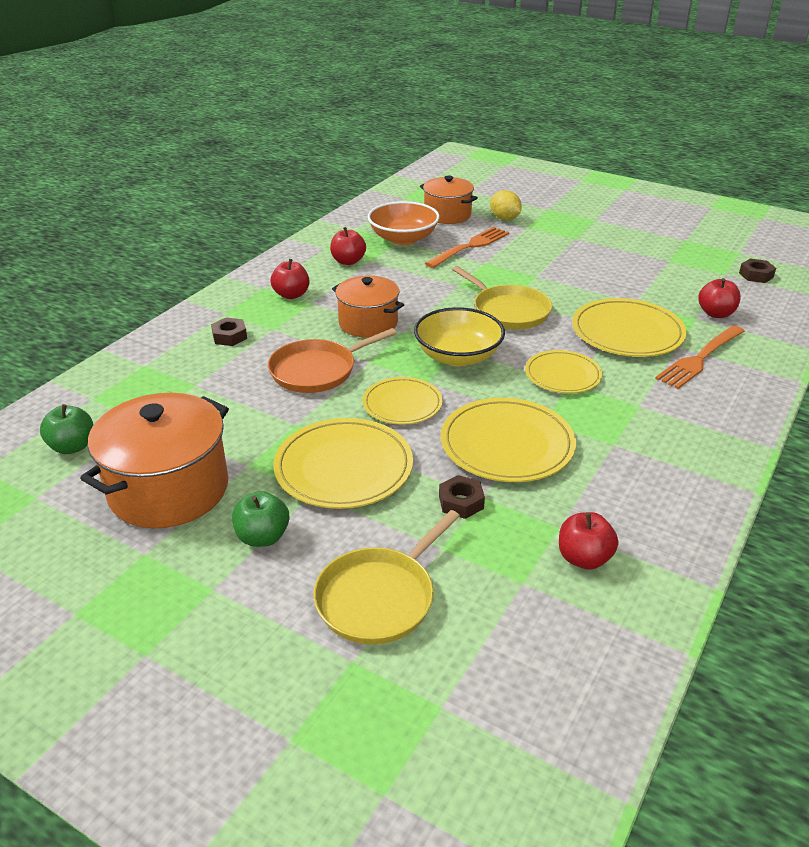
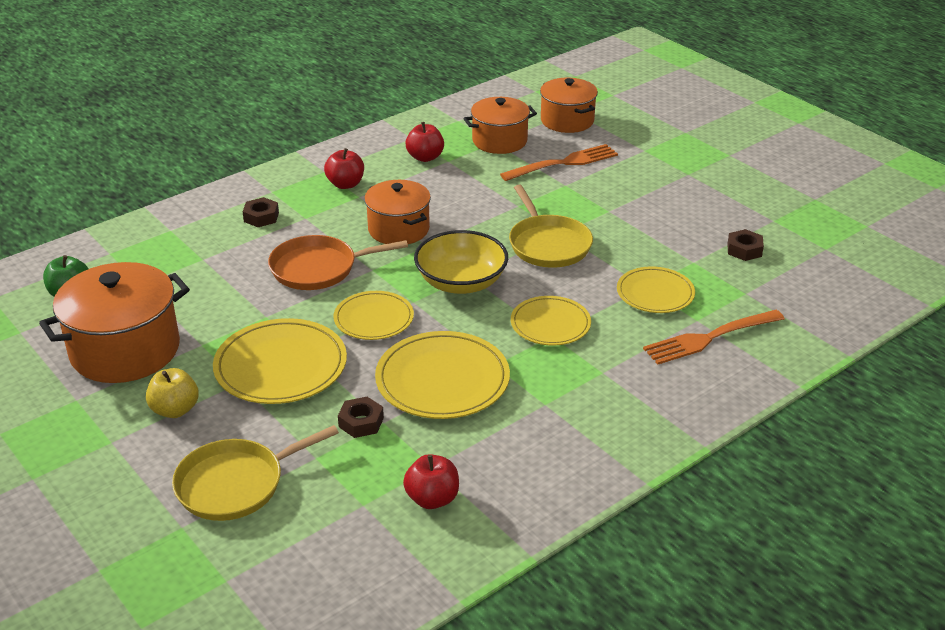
camera: 20 degrees right, 0 degrees up
(263, 537) = (175, 410): green apple -> yellow apple
(403, 238) = (499, 141): orange bowl -> orange pot
(504, 218) = (627, 136): yellow lemon -> none
(627, 332) = (655, 293): yellow plate -> yellow plate, size x0.63
(715, 314) = (772, 292): red apple -> none
(756, 275) = (861, 257): brown nut -> brown nut (744, 250)

